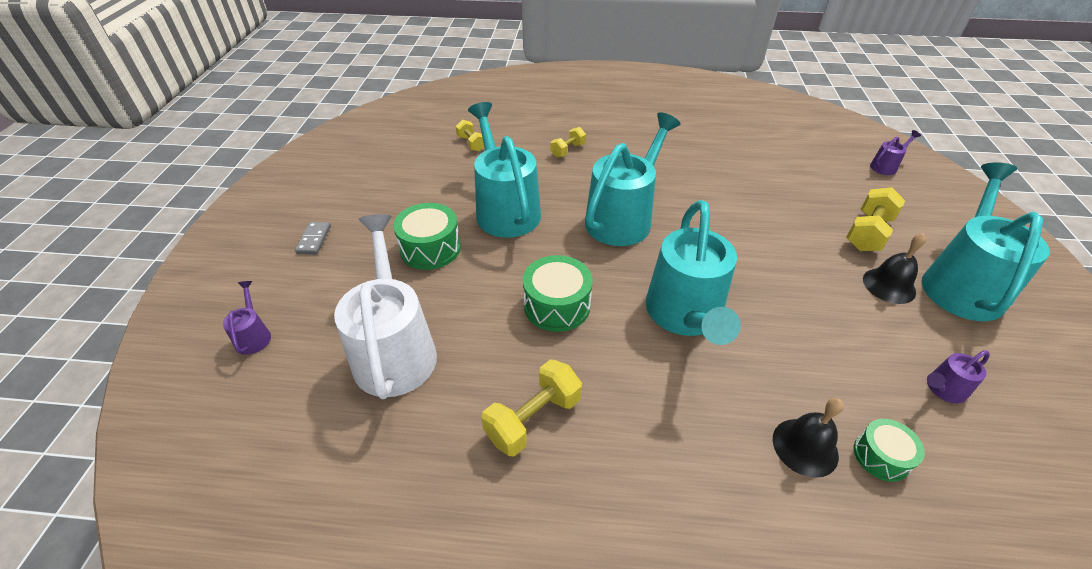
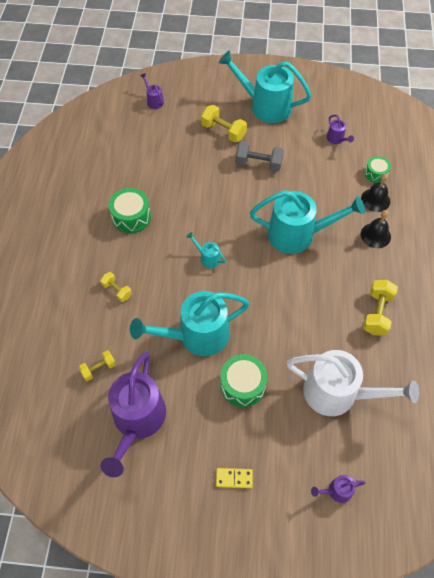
camera: 90 degrees left, 15 degrees up
(314, 239) = (234, 478): grey domino -> yellow domino
(394, 349) = (338, 393): white watering can -> white watering can turned 150 degrees counterclockwise
(406, 169) = (137, 421): none -> purple watering can
(533, 419) = (377, 313): yellow dumbbell -> yellow dumbbell turned 60 degrees clockwise
(557, 305) = (294, 301): green drum -> green drum (131, 217)
(623, 218) = (207, 258): turquoise watering can -> turquoise watering can, size x0.42
(818, 272) = (258, 164): none -> grey dumbbell
(889, 285) = (268, 136): black bell -> black bell (375, 235)

